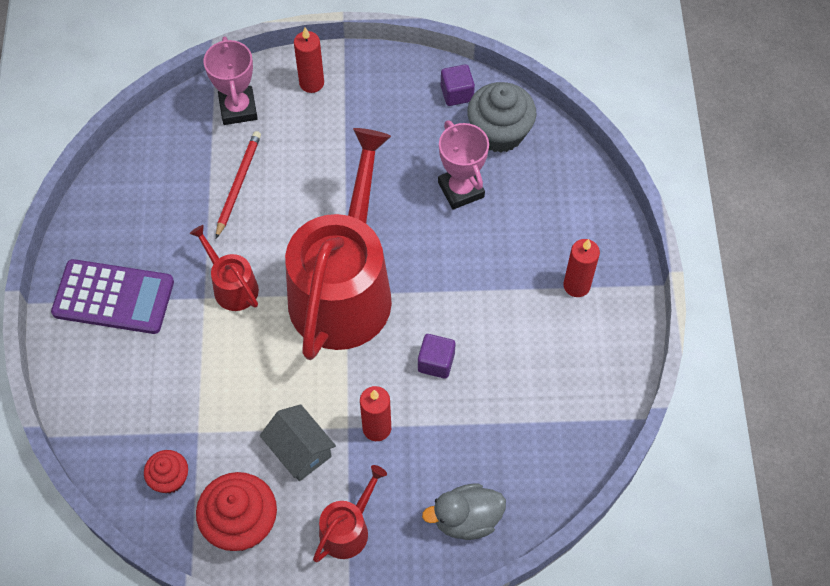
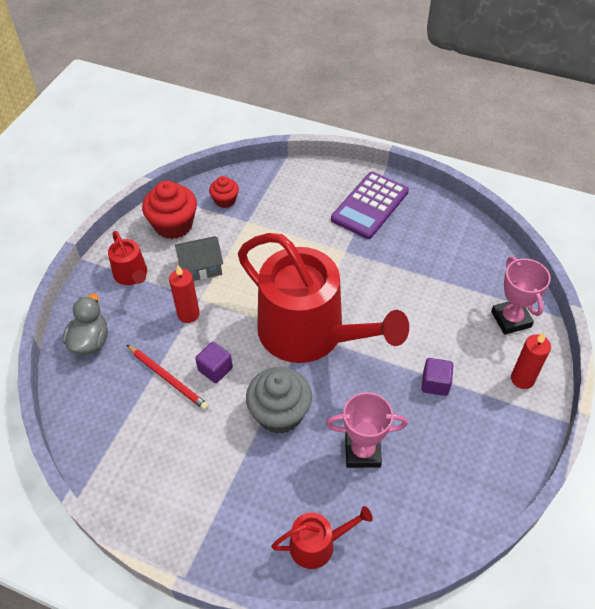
camera: 115 degrees right, 10 degrees down
(232, 286) = (346, 268): red watering can -> red watering can (318, 544)
(238, 108) = (511, 319): pink trophy -> pink trophy turned 60 degrees clockwise
(238, 184) = (435, 298): red pencil -> red pencil (168, 378)
(457, 93) = (472, 493): purple cube -> purple cube (435, 383)
(499, 132) = (412, 512): grey cupcake -> grey cupcake (279, 413)
(576, 285) = (222, 504): red candle -> none

